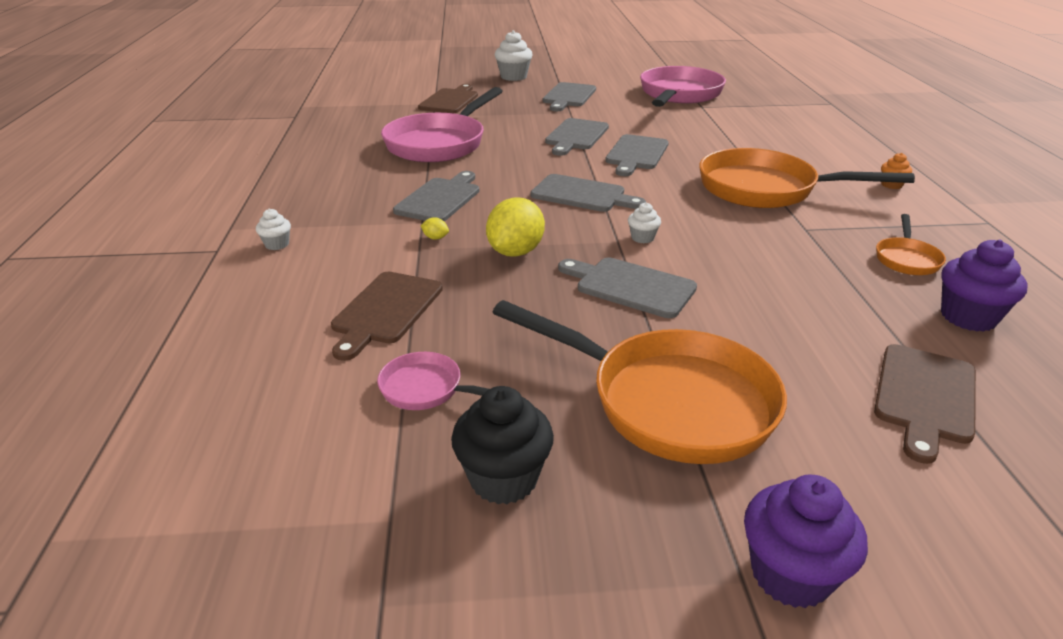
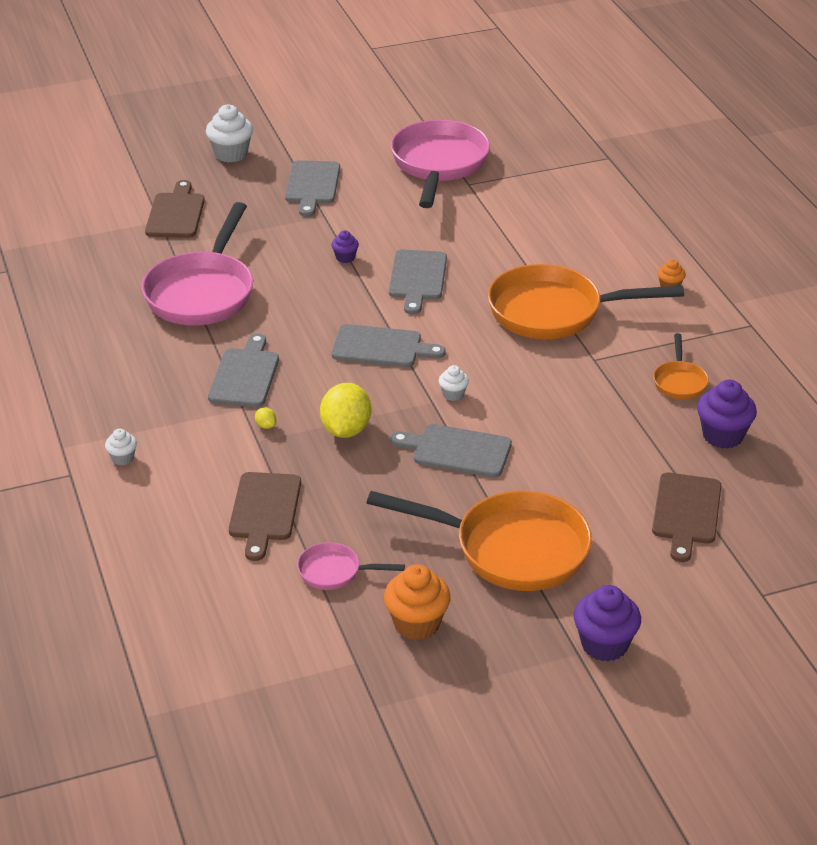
camera: 15 degrees left, 5 degrees up
(435, 238) = (266, 425): yellow lemon -> yellow lemon turned 45 degrees clockwise
(503, 479) = (417, 624): black cupcake -> orange cupcake
(576, 136) = (345, 258): grey cutting board -> purple cupcake

